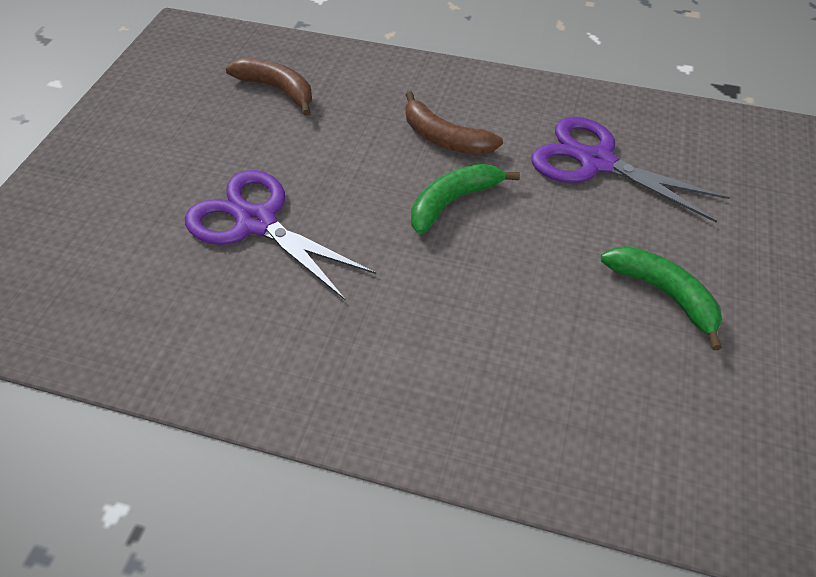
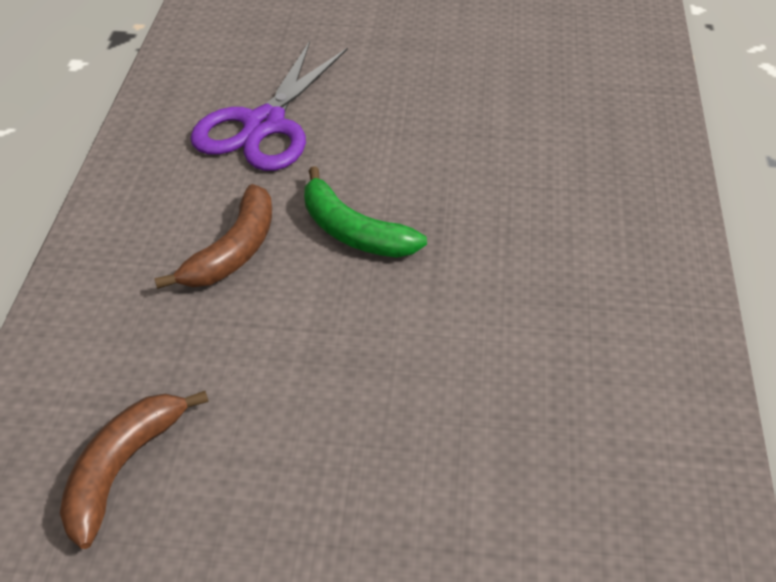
camera: 100 degrees left, 5 degrees down
(256, 222) = (437, 419): purple scissors -> none
(664, 294) = (446, 84): green banana -> none

